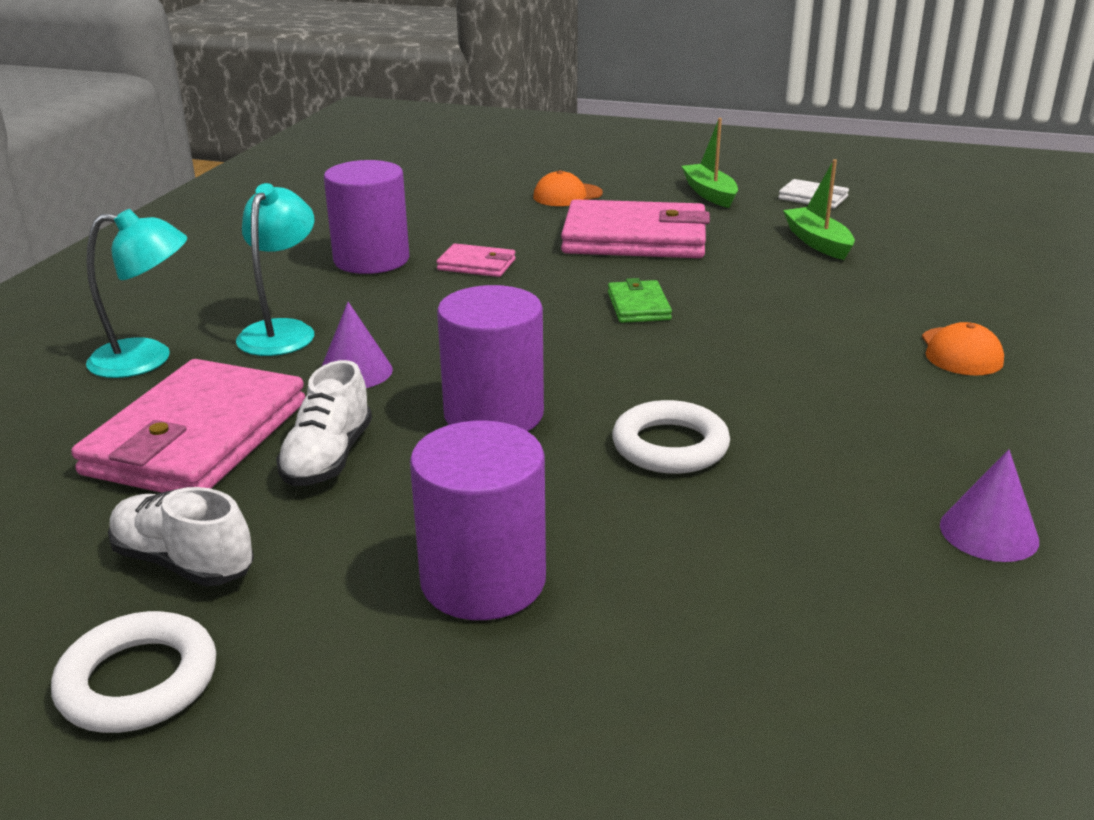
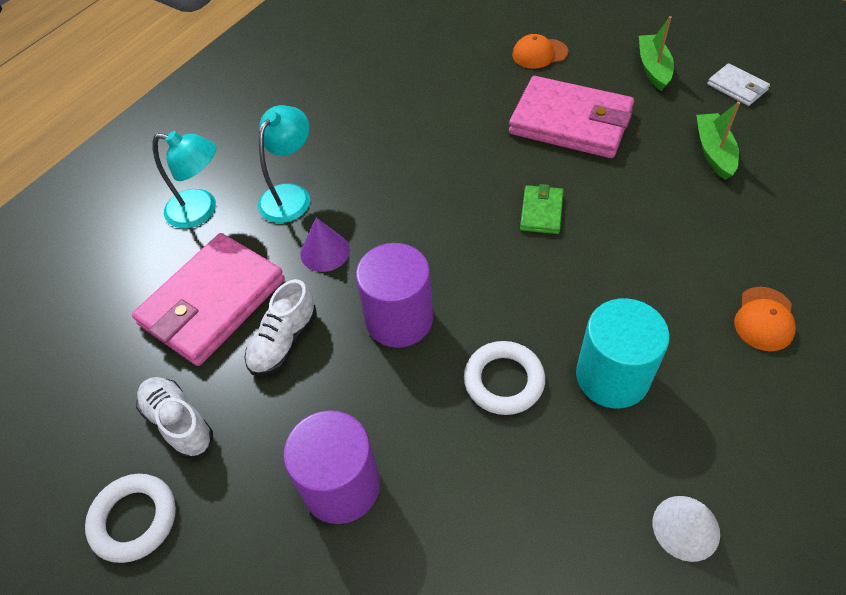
camera: 20 degrees right, 25 degrees up
(371, 260) = (371, 118): purple cylinder -> none
(477, 265) = (442, 137): pink wallet -> none
(810, 421) = (612, 376): none -> turquoise cylinder
(989, 532) = (686, 527): purple cone -> white cone

